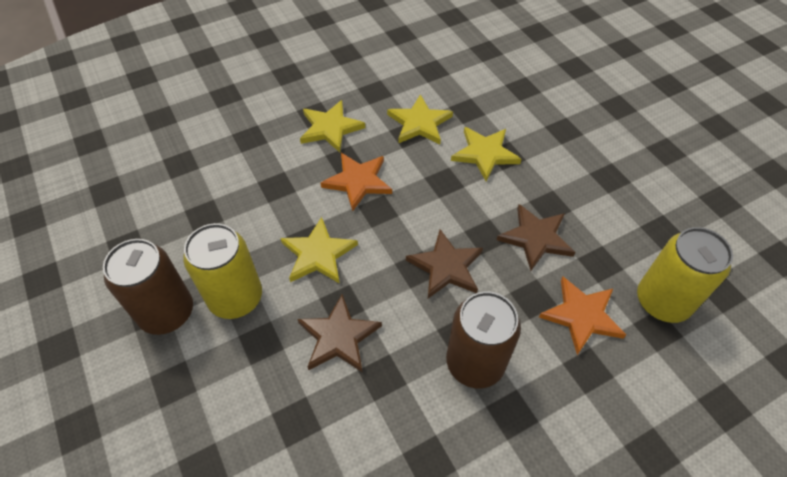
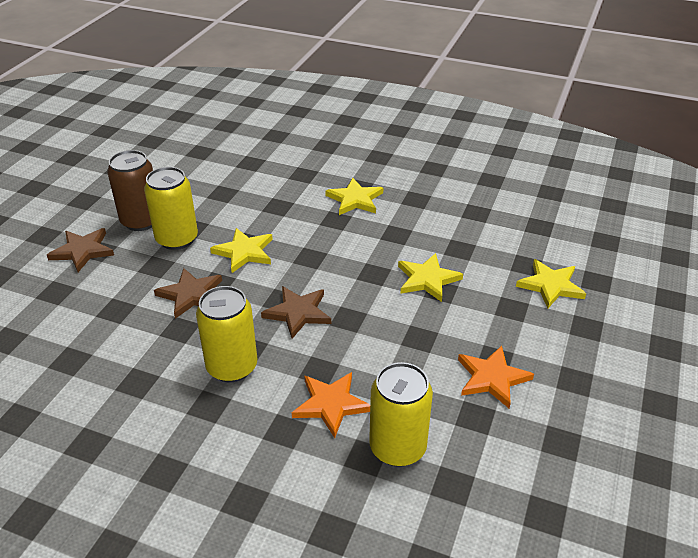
camera: 50 degrees right, 15 degrees down
(358, 181) = (324, 236): orange star -> orange star (492, 378)
(419, 123) = (414, 234): yellow star -> yellow star (551, 285)
(475, 363) = (232, 367): brown can -> yellow can
(536, 238) = (377, 345): brown star -> brown star (82, 251)

